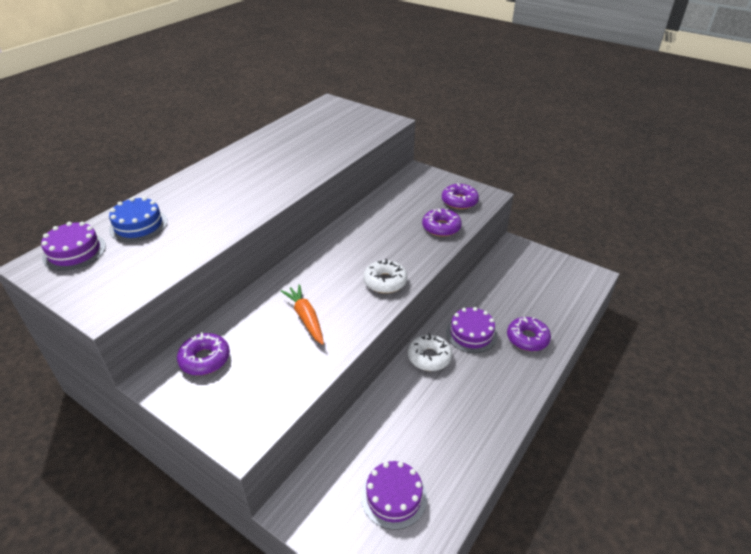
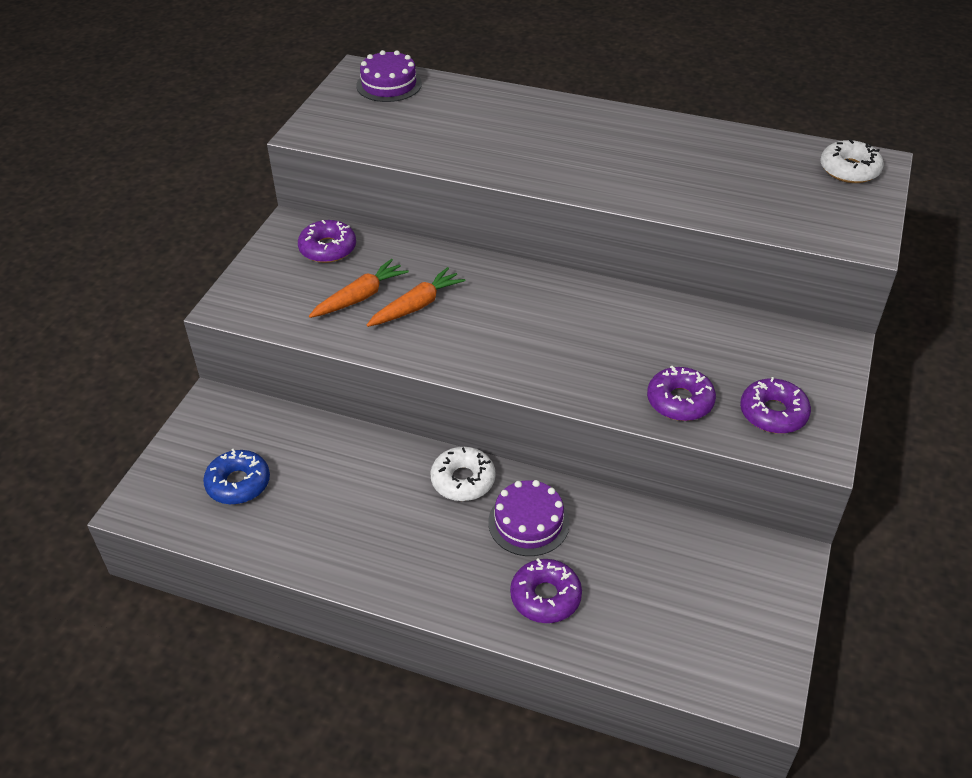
camera: 75 degrees right, 5 degrees up
(138, 225) = (451, 105): blue cake -> none
(278, 348) = (360, 297): none -> orange carrot
(385, 281) = (515, 362): white donut -> white donut (849, 170)
(394, 496) = (238, 483): purple cake -> blue donut

